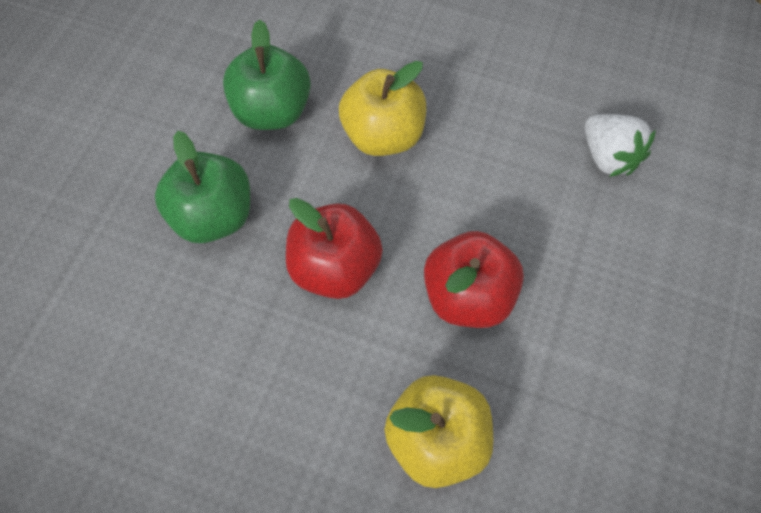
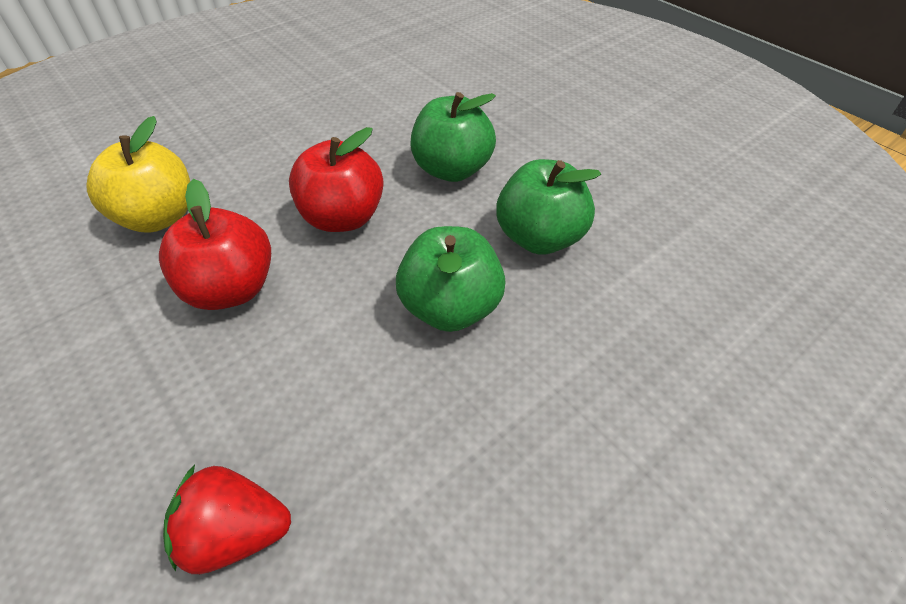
camera: 120 degrees right, 15 degrees down
(383, 135) = (450, 308): yellow apple -> green apple
(608, 157) = (235, 533): white strawberry -> red strawberry

